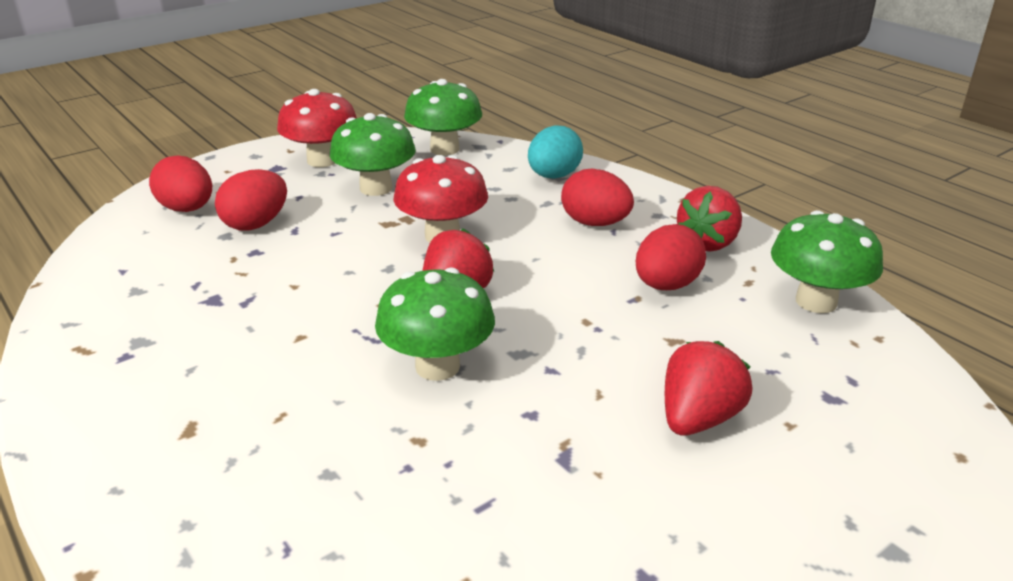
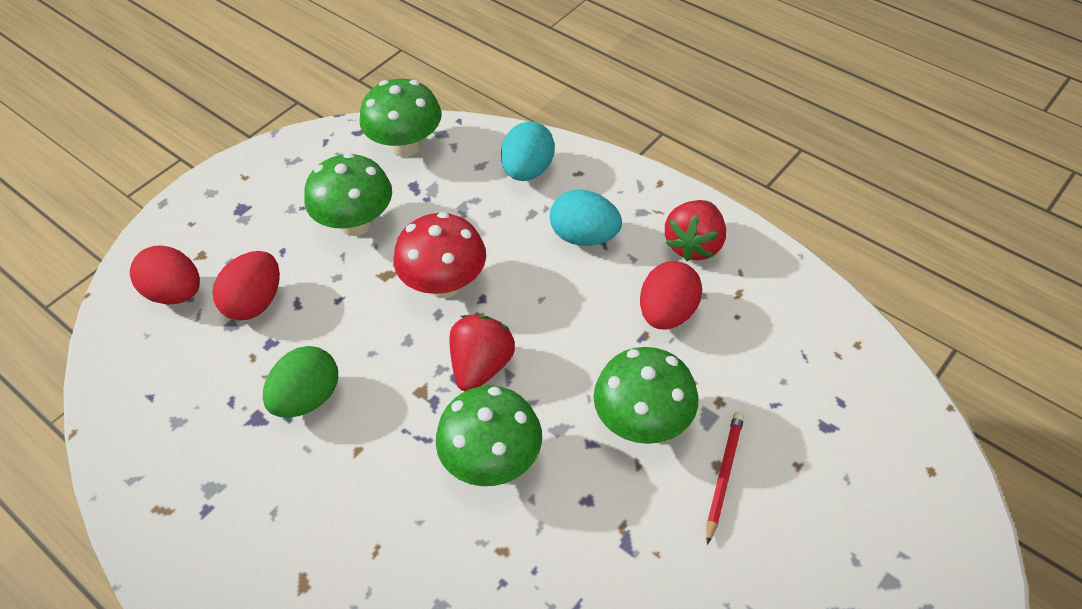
camera: 10 degrees left, 20 degrees up
(270, 293) = (307, 398): none -> green egg
(322, 160) = (285, 188): red mushroom -> none
(595, 223) = (584, 236): red egg -> turquoise egg
(698, 418) = (724, 475): red strawberry -> red pencil
(816, 301) = (800, 308): green mushroom -> green mushroom (643, 422)

